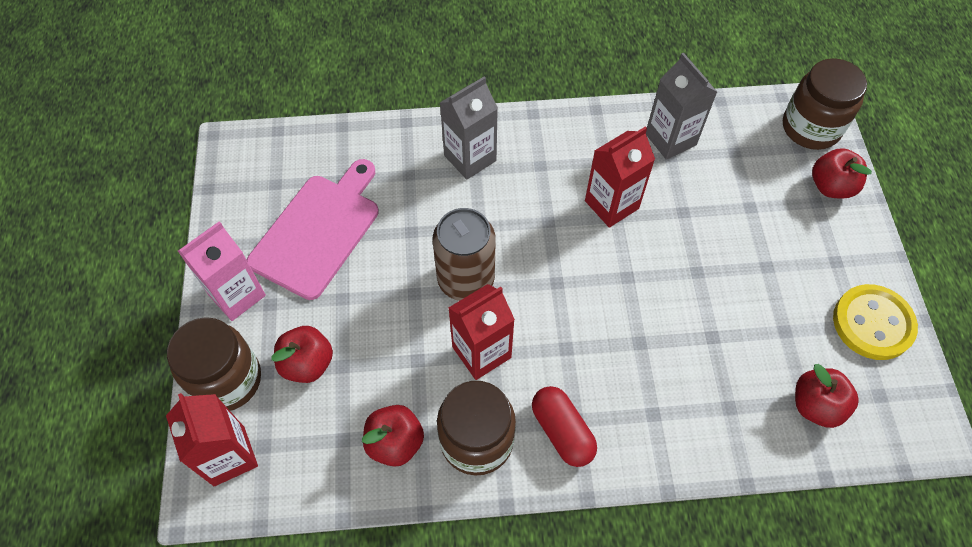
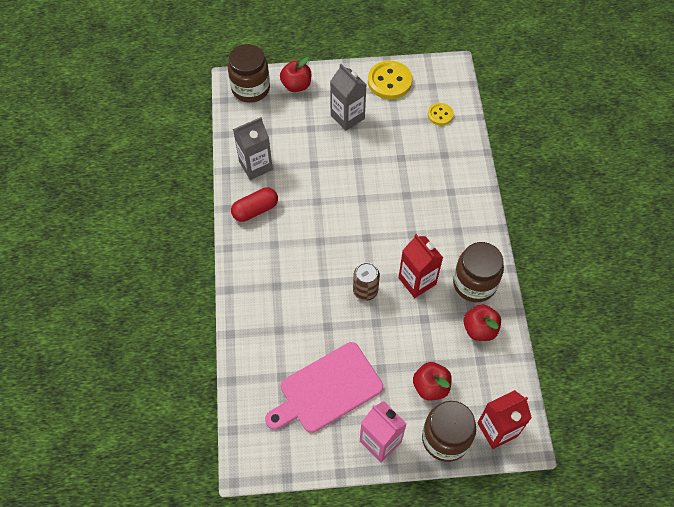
camera: 90 degrees left, 0 degrees up
(318, 231) = (327, 389): pink cutting board -> pink cutting board turned 60 degrees counterclockwise
(466, 279) = (365, 291): brown can -> brown can, size x0.66
(470, 158) = (266, 289): grey carton -> grey carton (347, 117)
(562, 431) = (465, 238): red capsule -> red capsule (255, 210)
(611, 204) = (307, 203): red carton -> none
(816, 405) = (440, 115): red apple -> yellow button

